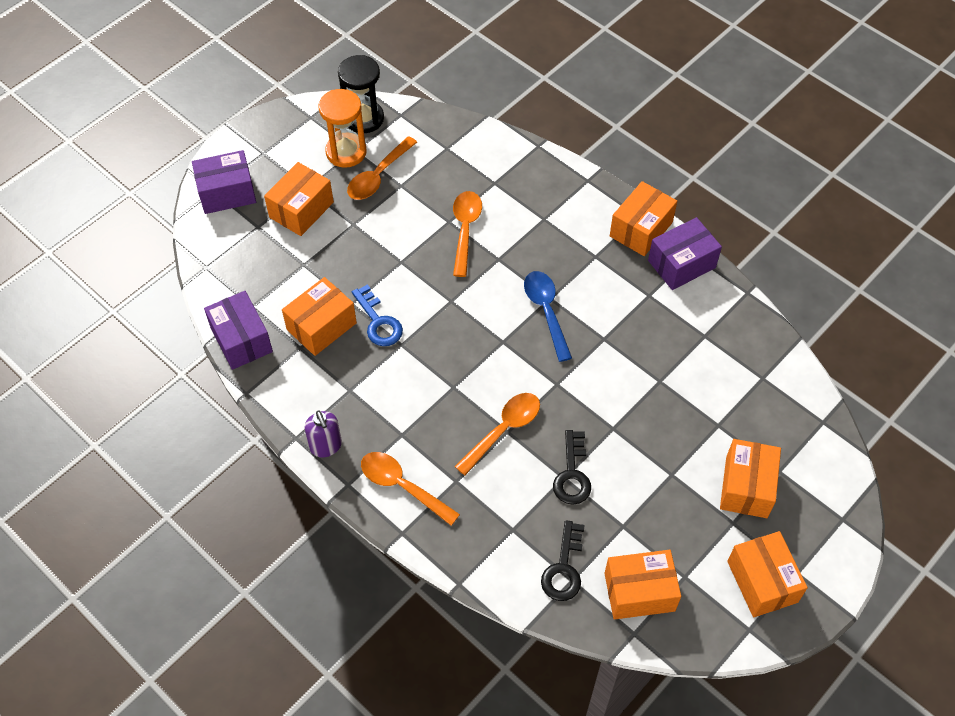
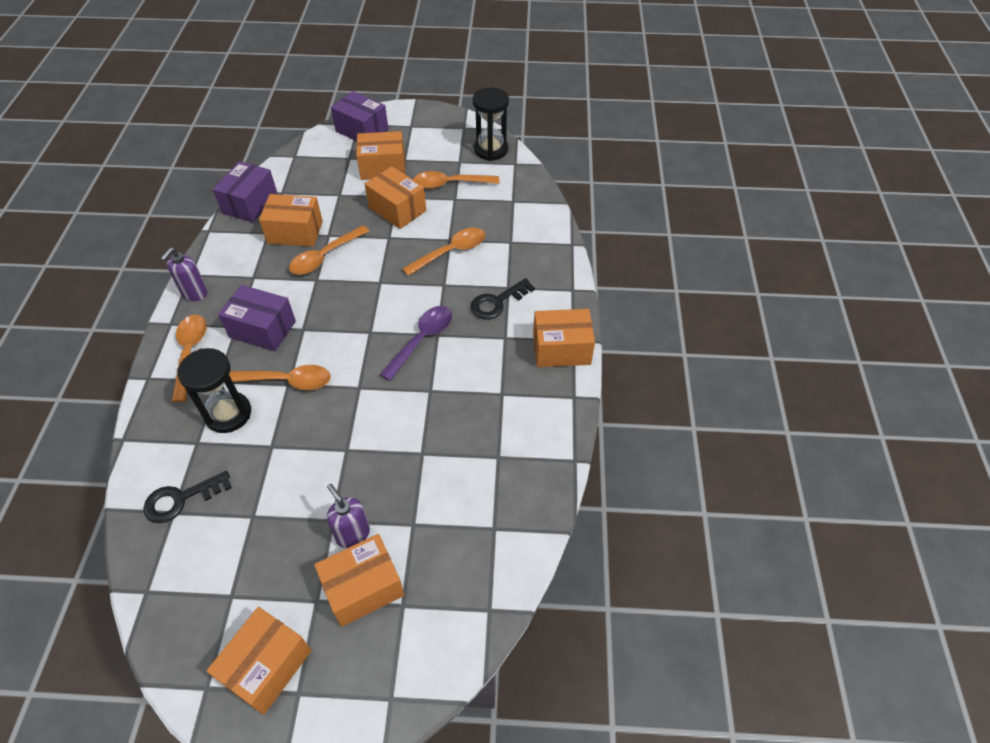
camera: 50 degrees right, 5 degrees down
(346, 152) = (453, 158): orange hourglass -> none
(378, 322) = (325, 257): blue key -> orange spoon
(501, 491) = (228, 414): none -> black hourglass
(546, 311) = (422, 340): blue spoon -> purple spoon
(572, 474) = (278, 449): black key -> black key (497, 302)
(639, 592) = (191, 569): orange box -> orange box (397, 209)
(681, 264) = (555, 396): purple box -> purple box (262, 329)
(695, 468) = (352, 534): none -> purple soap dispenser

